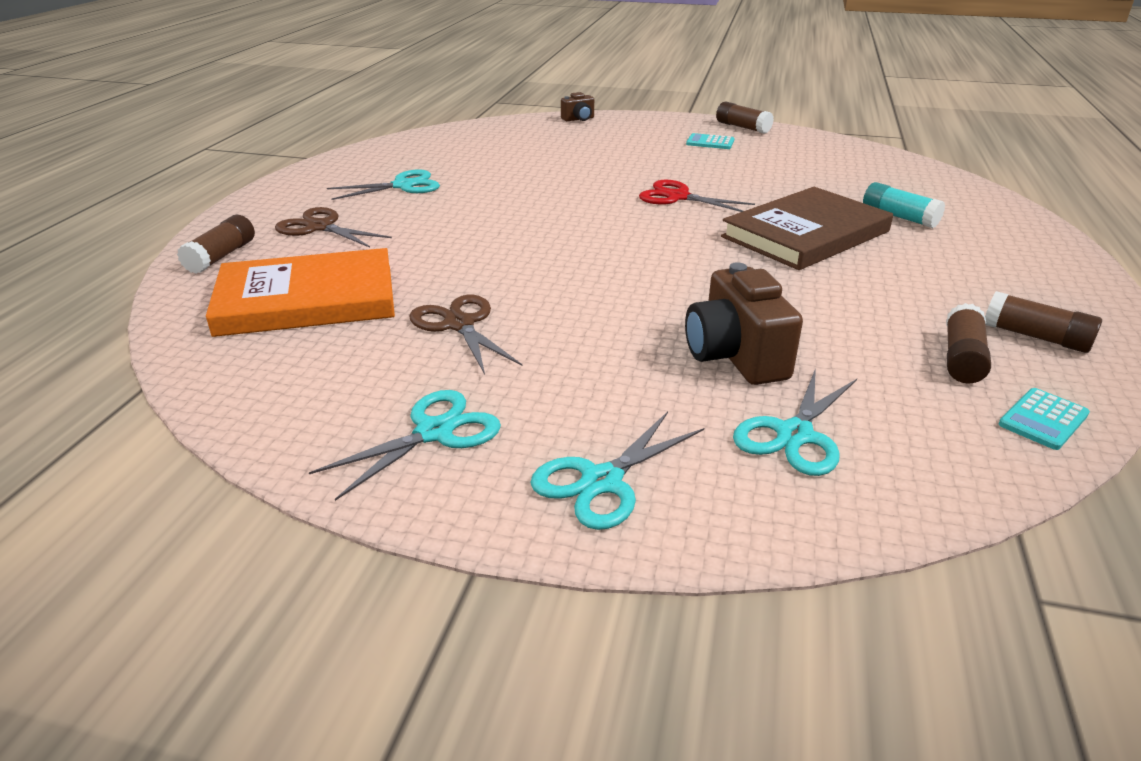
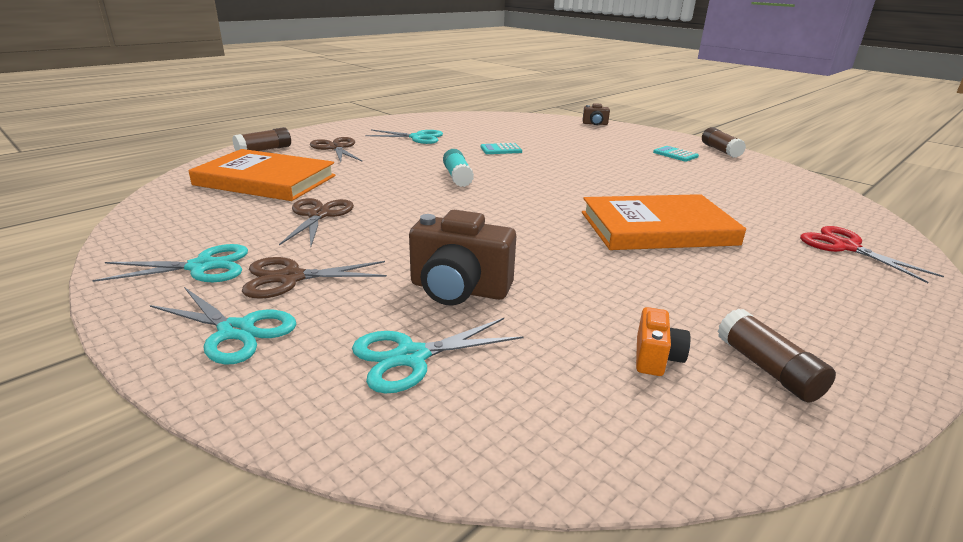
camera: 30 degrees right, 5 degrees down
(557, 406) = (291, 278): none -> brown scissors
(601, 481) = (236, 331): turquoise scissors -> turquoise scissors turned 135 degrees counterclockwise
(677, 197) = (590, 181): red scissors -> red scissors (846, 247)
(735, 356) = (459, 290): brown camera -> brown camera turned 90 degrees counterclockwise
(805, 234) = (657, 228): brown book -> orange book
(899, 217) = (770, 238): turquoise glue stick -> turquoise glue stick (457, 177)
(961, 358) = (656, 358): brown glue stick -> orange camera
(1043, 419) = (659, 439): turquoise calculator -> turquoise calculator (501, 149)

